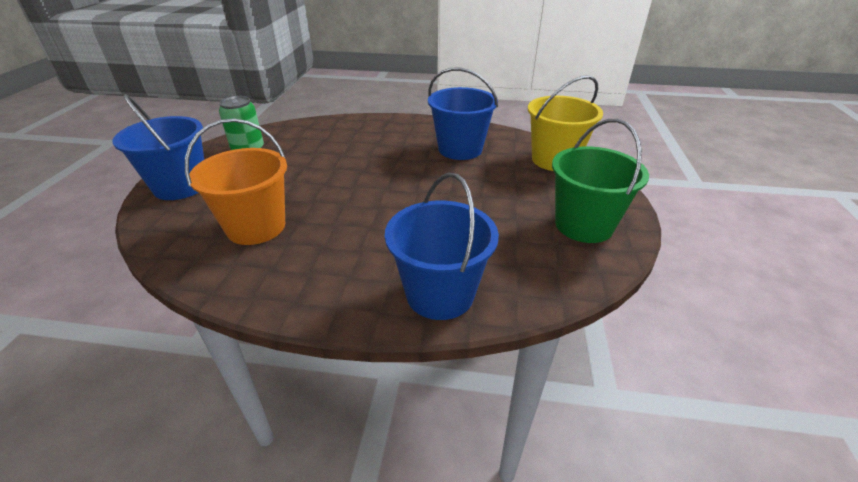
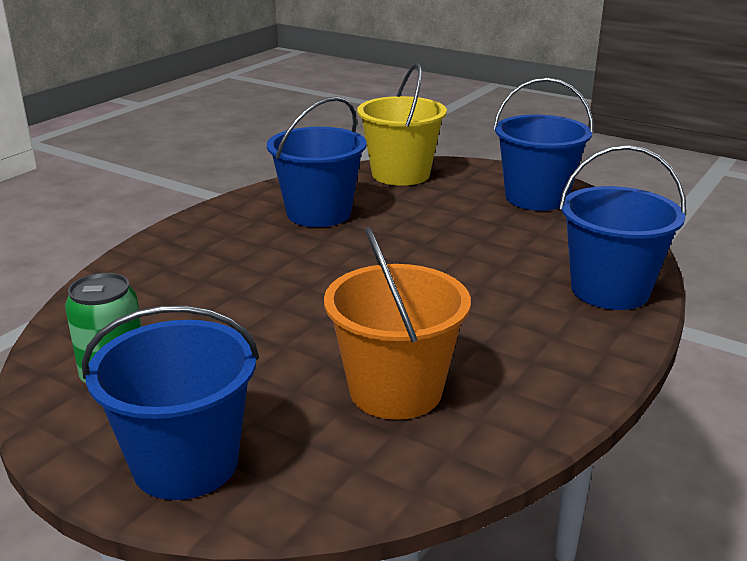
camera: 65 degrees left, 10 degrees down
(583, 225) = (536, 198): green bucket -> blue bucket

